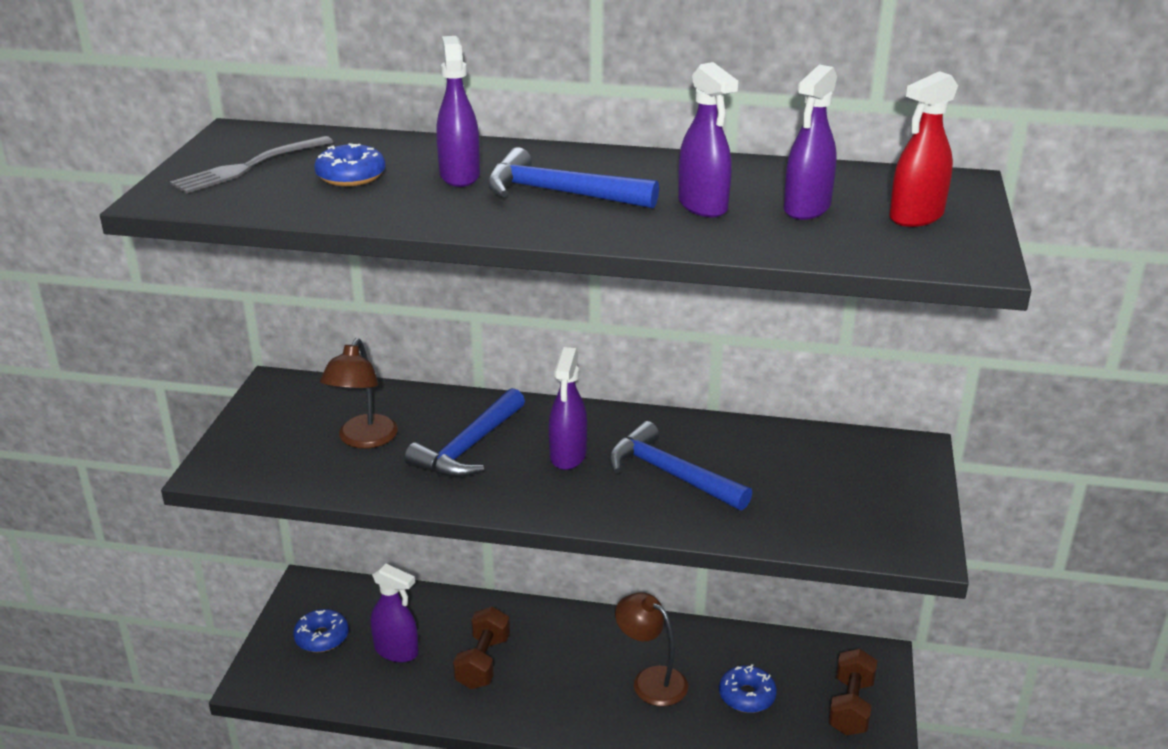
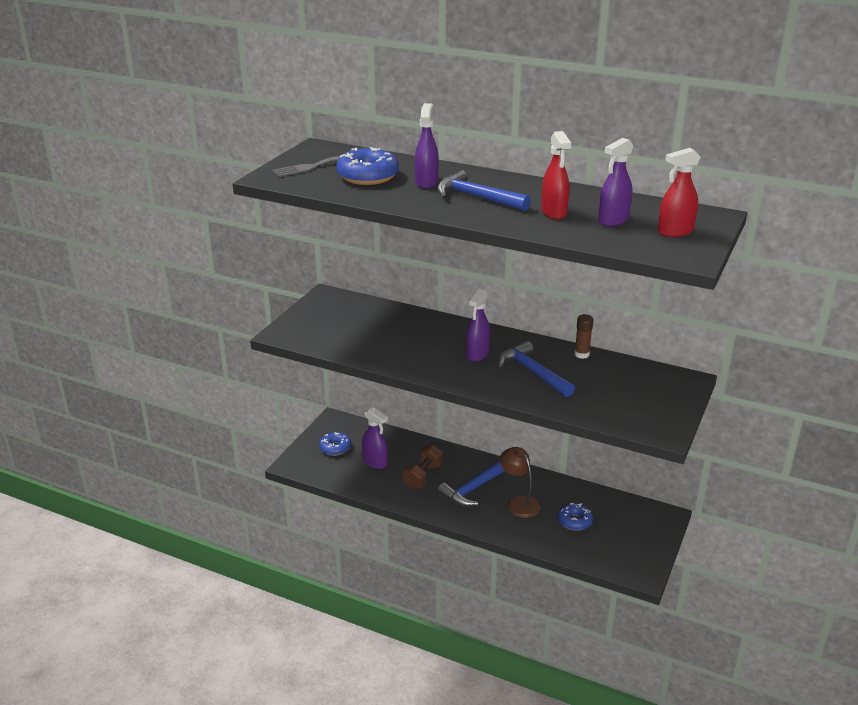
camera: 15 degrees right, 0 degrees up
(351, 176) = (367, 176): blue donut -> blue donut, size x1.60
(363, 440) = (365, 330): brown lamp -> none
(469, 447) = (422, 342): blue hammer -> blue hammer (473, 489)
(703, 206) = (554, 213): purple spray bottle -> red spray bottle
(734, 430) = (581, 354): none -> brown glue stick
(850, 706) = (637, 538): brown dumbbell -> none

